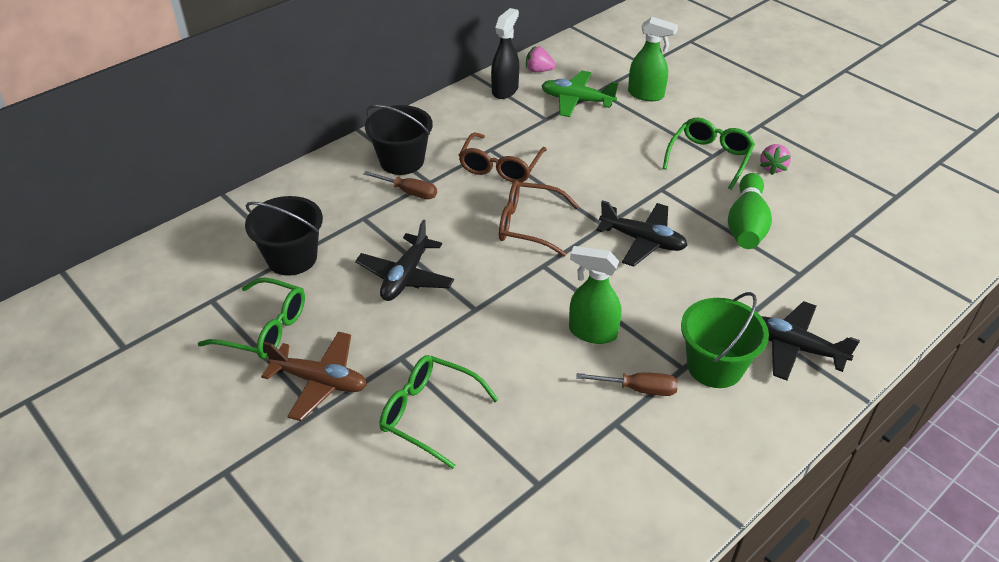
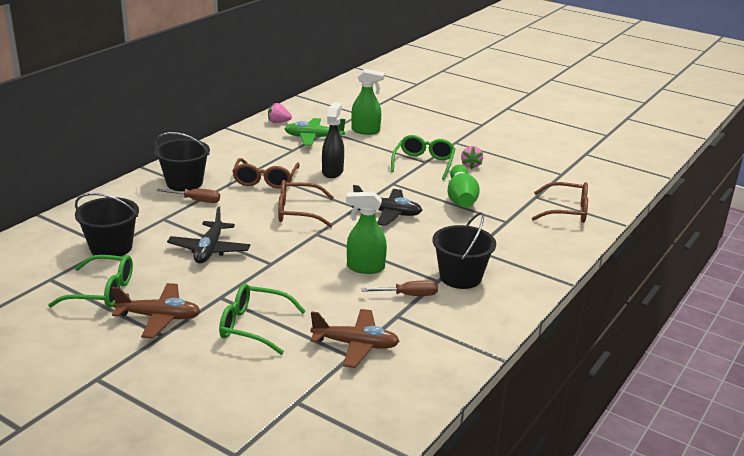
camera: 15 degrees left, 15 degrees down
(505, 90) = (255, 135): black spray bottle -> black spray bottle (332, 172)
(549, 467) = (355, 345): none -> brown plane
(714, 366) = (460, 277): green bucket -> black bucket
(795, 348) = (514, 261): black plane -> none
(889, 265) = (566, 211): none -> brown glasses

